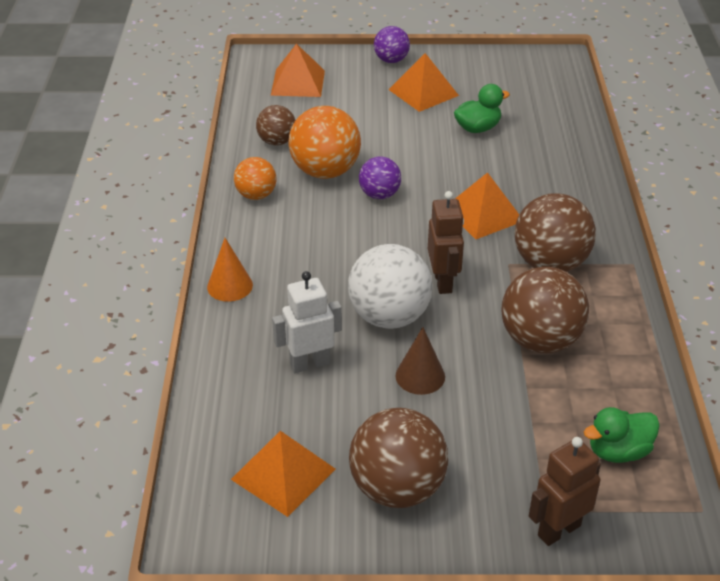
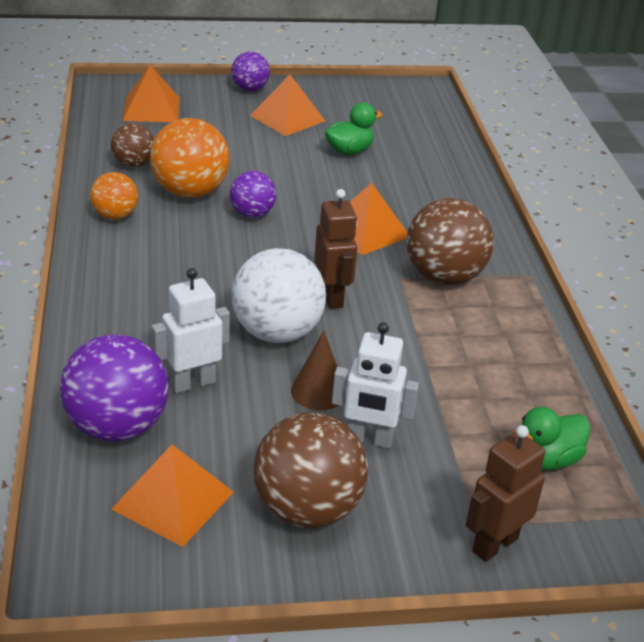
camera: 10 degrees left, 5 degrees down
(230, 286) = (93, 306): orange cone -> none
(241, 403) = (117, 427): none -> purple ball
(460, 424) = (369, 439): none -> white robot
(540, 340) = (444, 352): brown ball -> none

